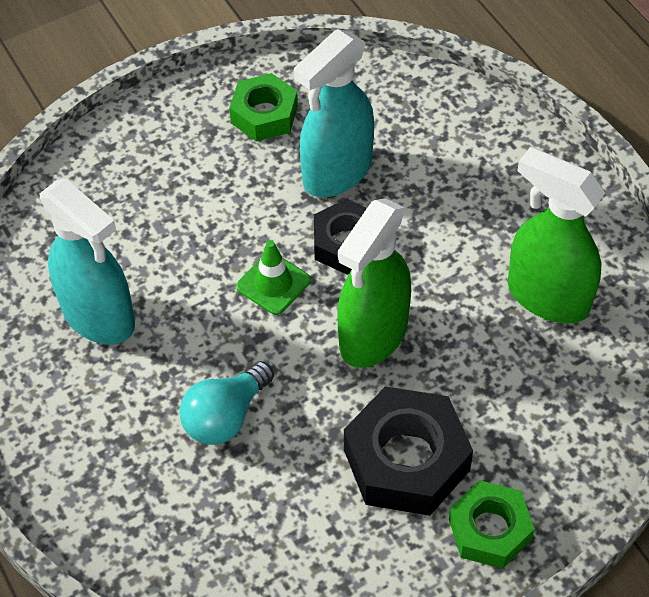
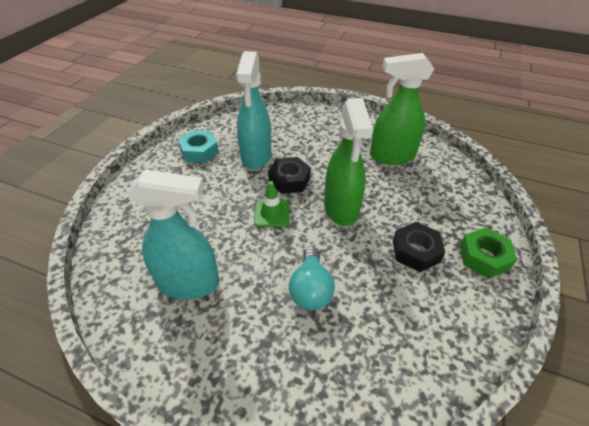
camera: 40 degrees left, 10 degrees down
(264, 114) = (199, 151): green nut -> turquoise nut
(406, 460) = (415, 251): black nut -> black nut, size x0.64

